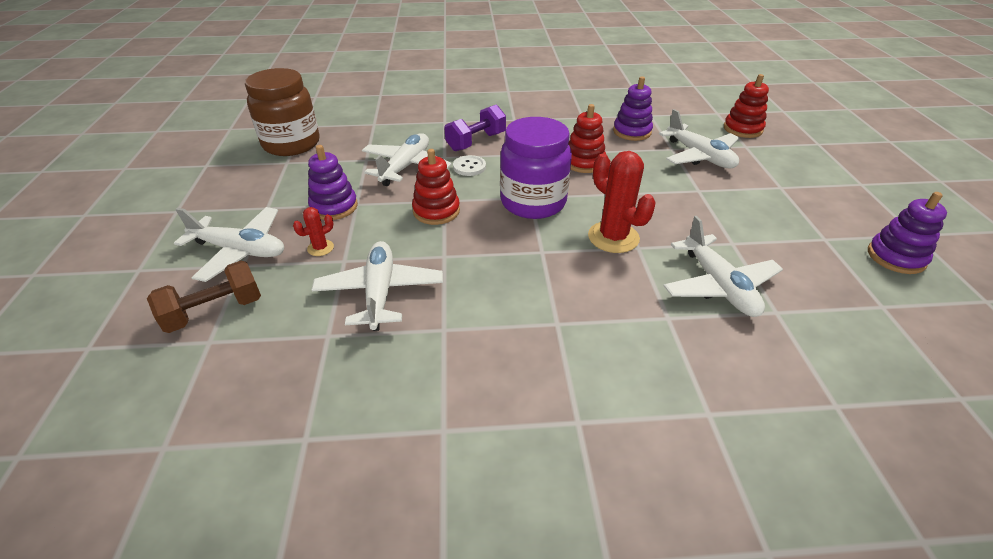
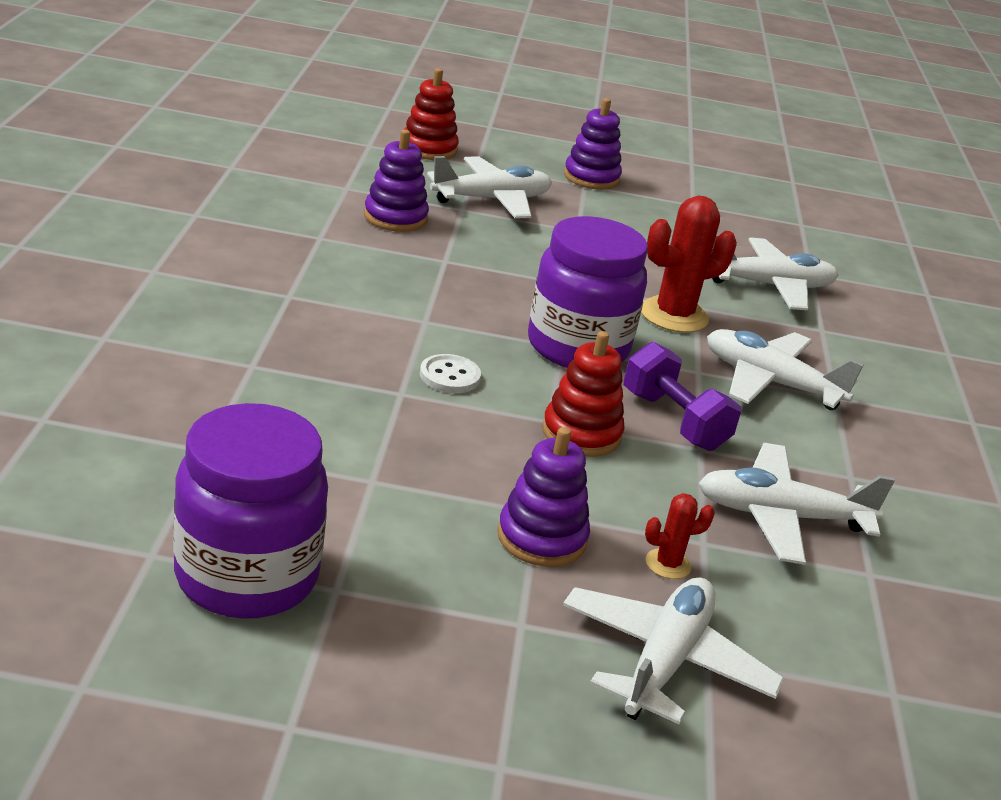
camera: 85 degrees left, 10 degrees down
(215, 311) = (828, 690): brown dumbbell -> none
(291, 144) = (247, 577): brown jar -> purple jar
(320, 248) = (668, 564): red cactus -> red cactus turned 75 degrees counterclockwise
(406, 167) = (422, 439): white plane -> white plane (770, 382)
(476, 142) = (359, 350): purple dumbbell -> purple dumbbell (674, 421)
(584, 162) = (475, 279): red stacking toy -> none
(896, 257) = (728, 187): purple stacking toy -> purple stacking toy (591, 178)

